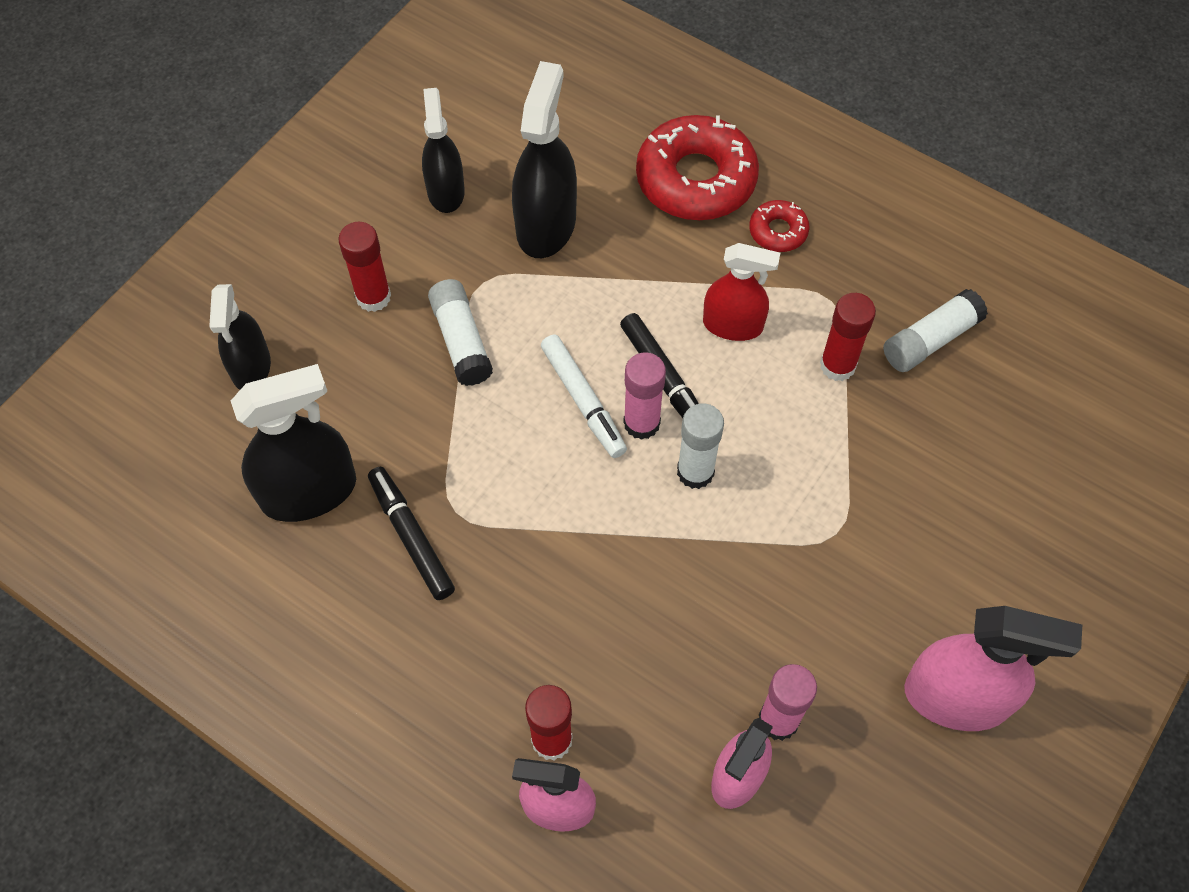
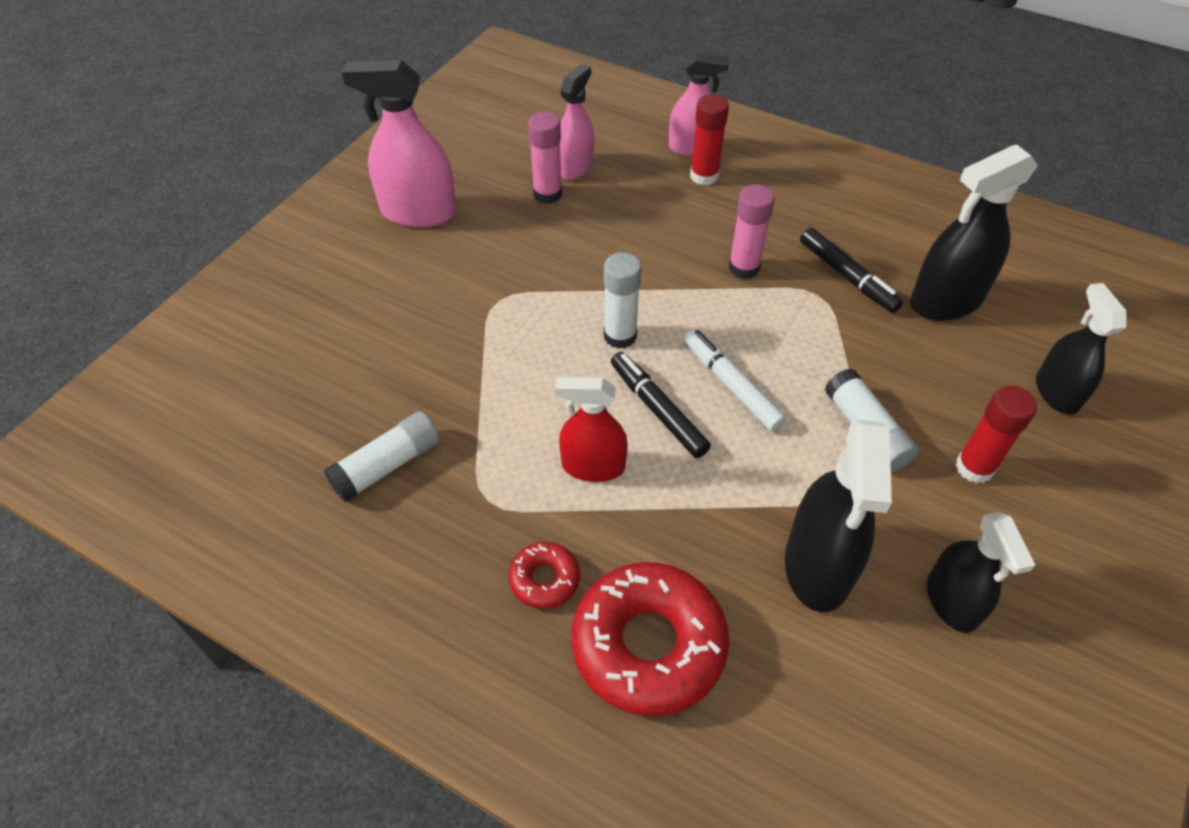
camera: 175 degrees right, 10 degrees down
(641, 423) = (673, 370): pink glue stick -> pink glue stick (744, 268)
(837, 365) = (486, 434): red glue stick -> none

